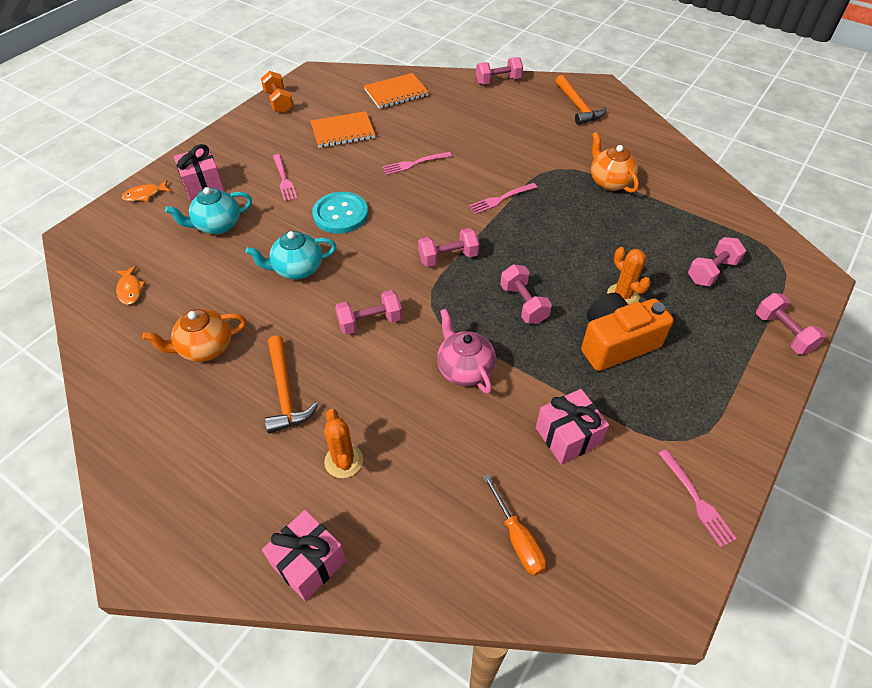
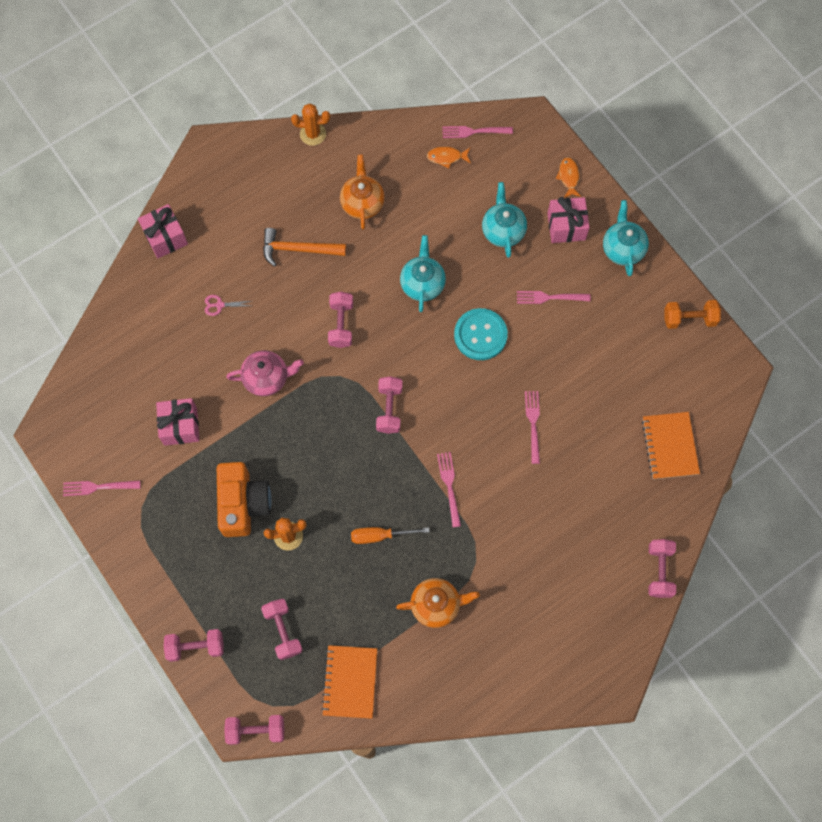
camera: 110 degrees right, 20 degrees up
(93, 275) = (474, 131): none -> pink fork
(219, 148) = (622, 248): none -> turquoise teapot
(343, 132) = (612, 370): orange notebook -> orange notebook (350, 682)
(343, 461) = (226, 274): orange cactus -> orange cactus (313, 134)
(390, 452) = (219, 305): none -> pink scissors
(517, 538) = (126, 361): orange screwdriver -> orange screwdriver (380, 536)
(523, 304) = (312, 449): pink dumbbell -> pink dumbbell (256, 730)
(577, 106) = (577, 639): orange hammer -> none

